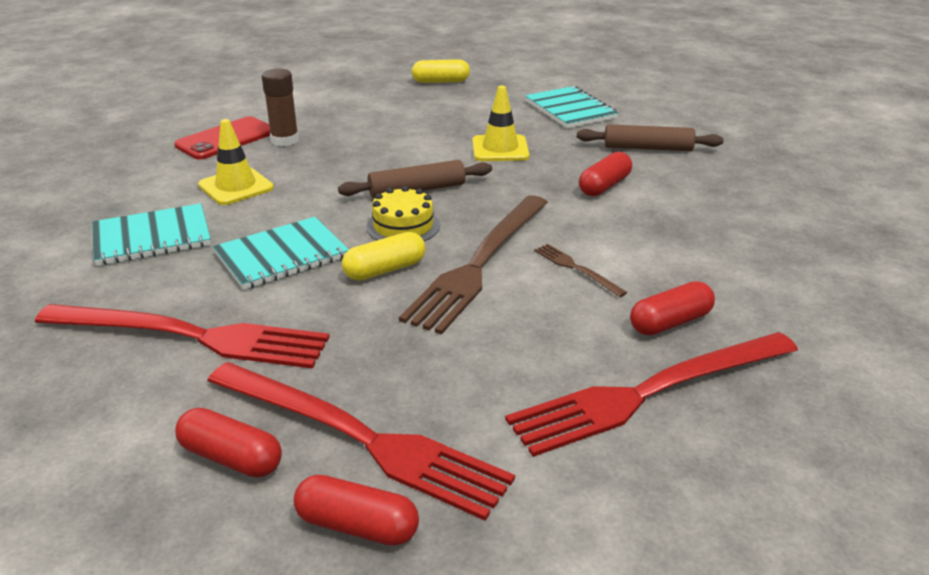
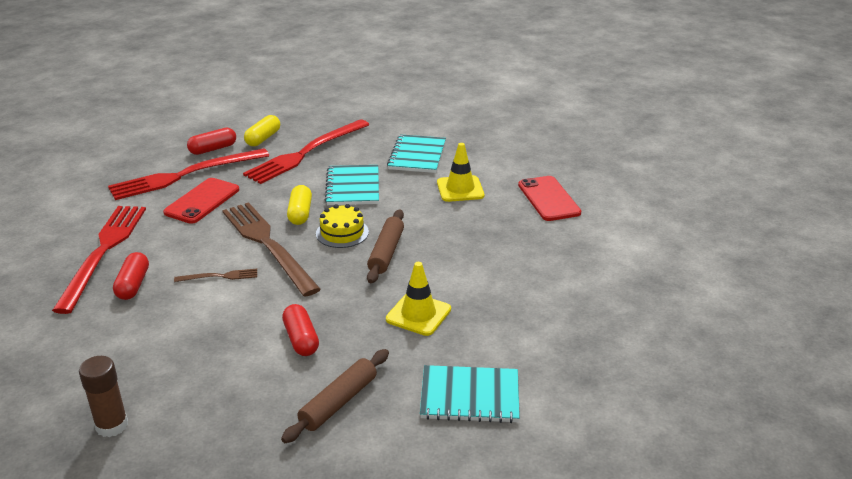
camera: 120 degrees right, 0 degrees up
(285, 140) = (526, 221): brown glue stick -> brown glue stick (112, 425)
(357, 526) = (144, 164): red capsule -> none
(428, 370) = (202, 201): none -> red phone
(441, 81) = (615, 339): yellow capsule -> yellow capsule (263, 138)

